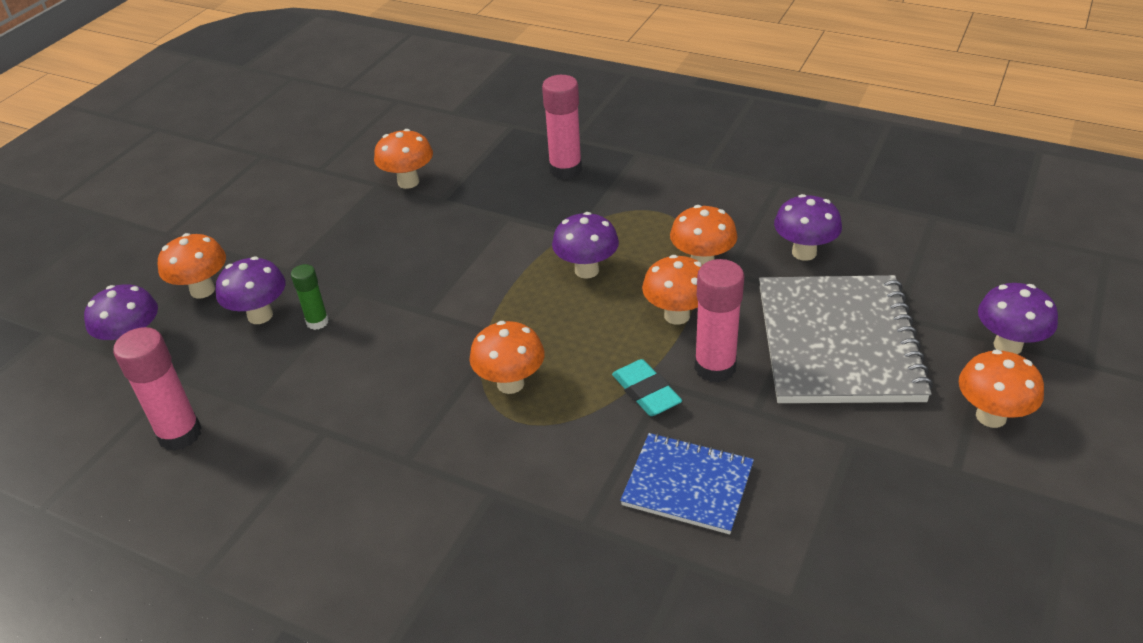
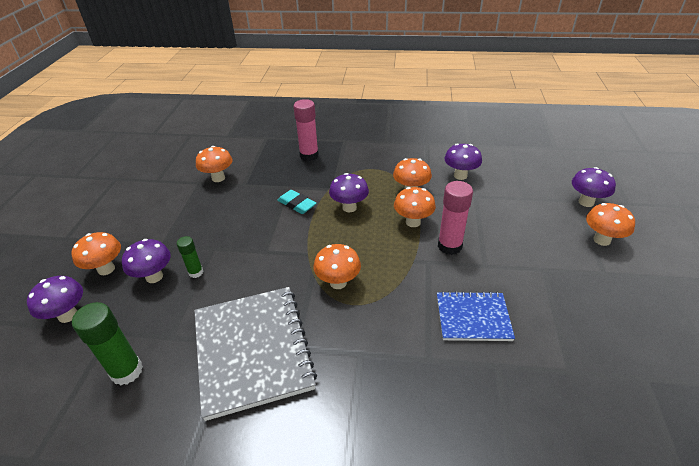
camera: 20 degrees left, 0 degrees up
(180, 434) = (127, 371): pink glue stick -> green glue stick
(646, 392) = (420, 269): turquoise eraser -> turquoise eraser (297, 204)
(838, 342) = (505, 218): grey notebook -> grey notebook (253, 350)

